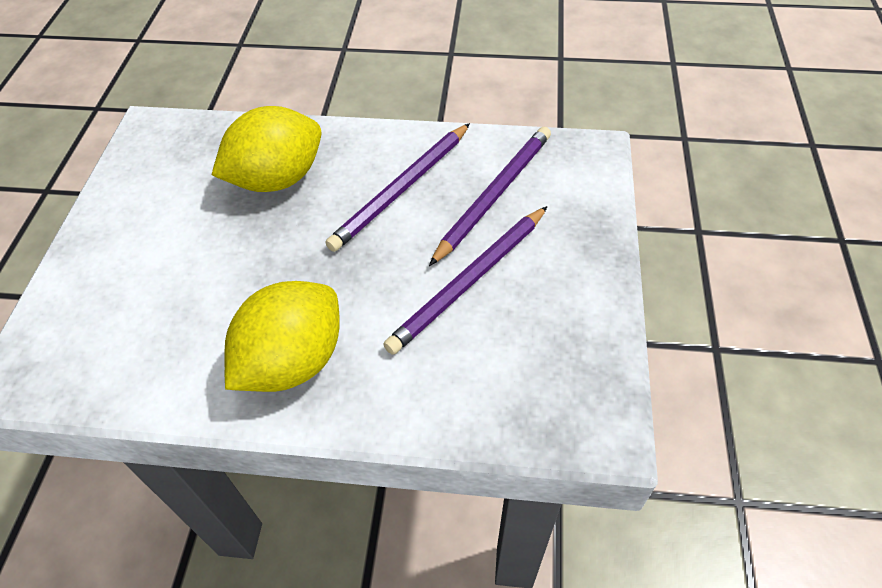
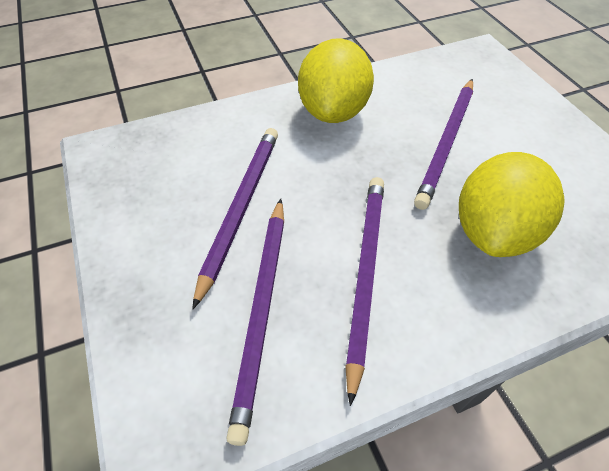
camera: 150 degrees right, 0 degrees up
(220, 267) = (446, 143): none -> purple pencil

